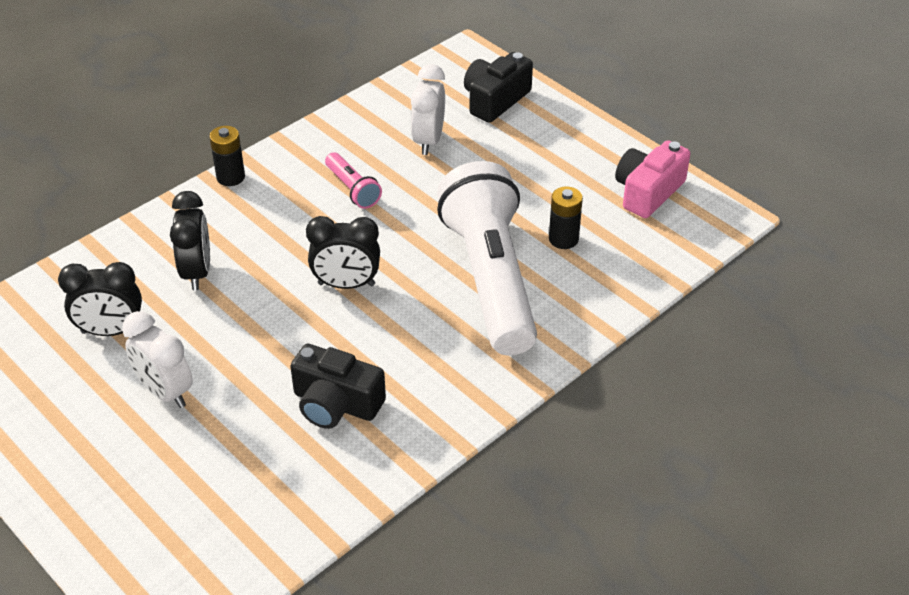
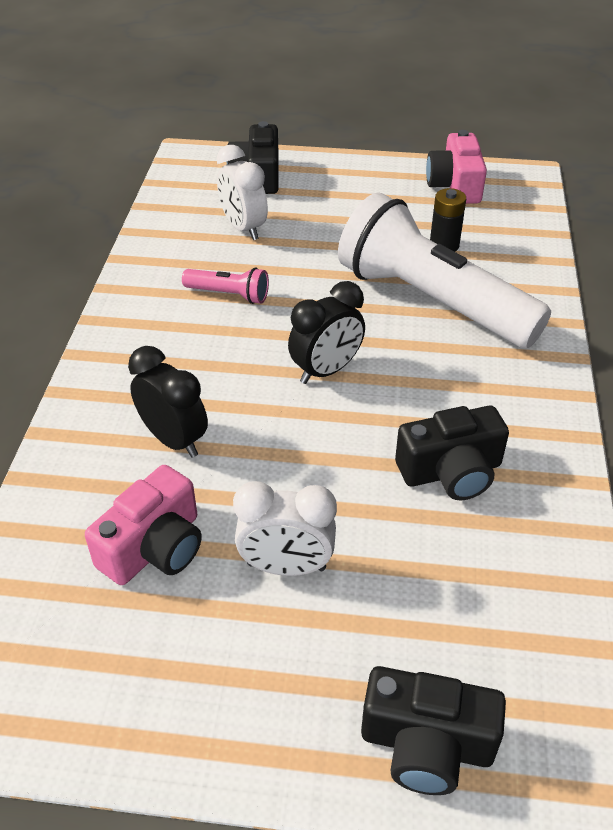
camera: 40 degrees left, 0 degrees up
(111, 331) = (154, 547): black clock -> pink camera
(117, 537) = (426, 744): none -> black camera
(230, 177) = (100, 342): black battery -> none

